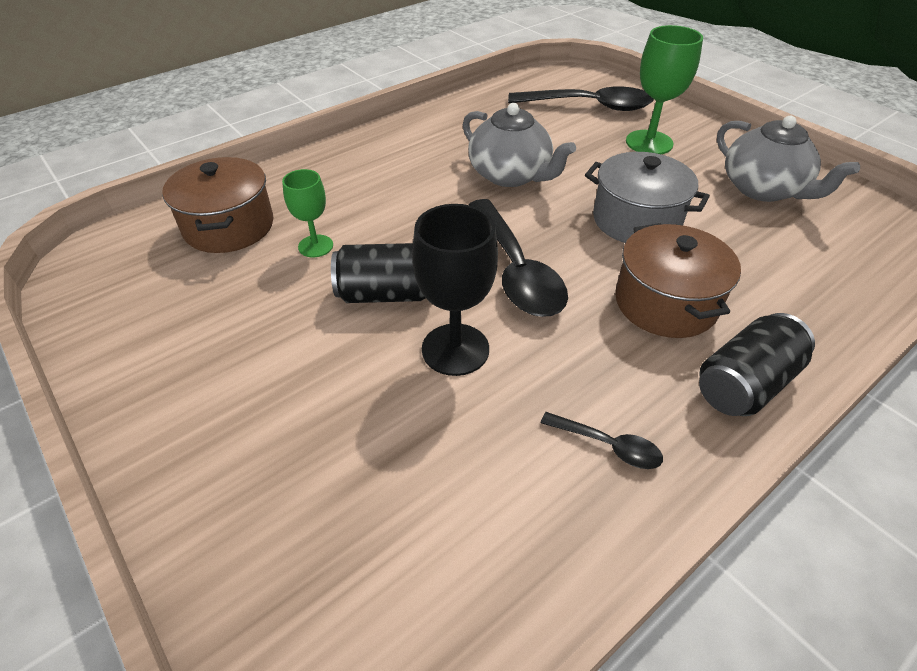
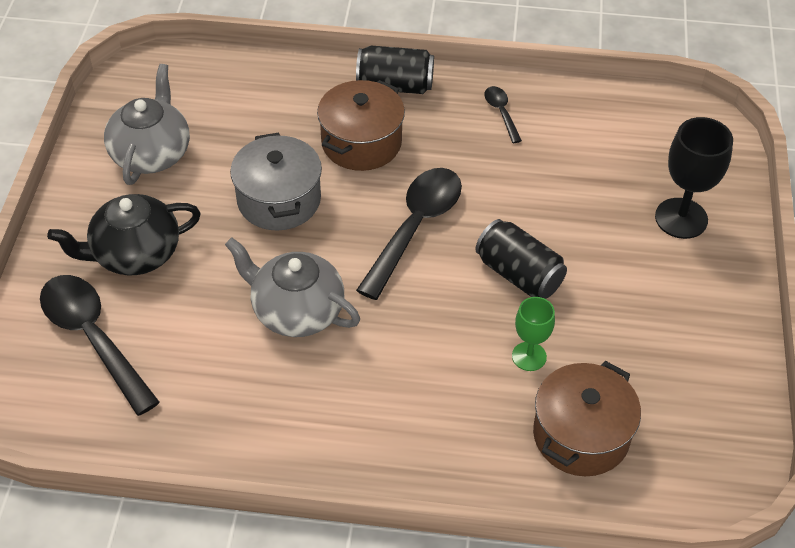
camera: 135 degrees left, 5 degrees up
(455, 349) = (518, 207): black goblet -> black goblet (681, 218)
(510, 175) = (296, 311): grey teapot -> grey teapot turned 60 degrees counterclockwise
(649, 142) = (135, 254): green goblet -> black teapot

